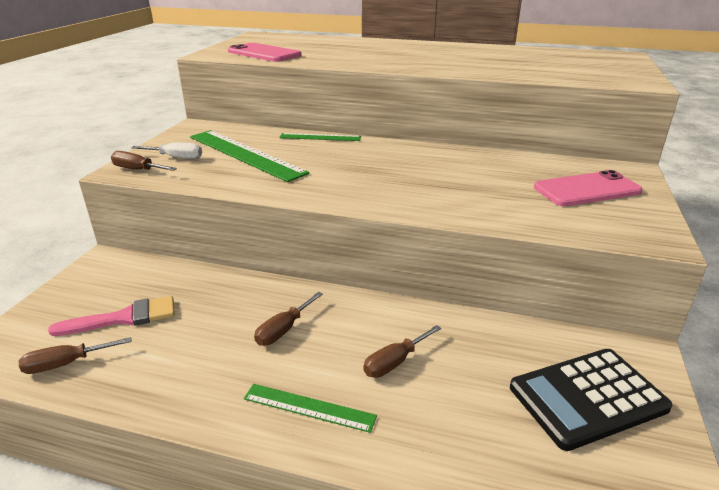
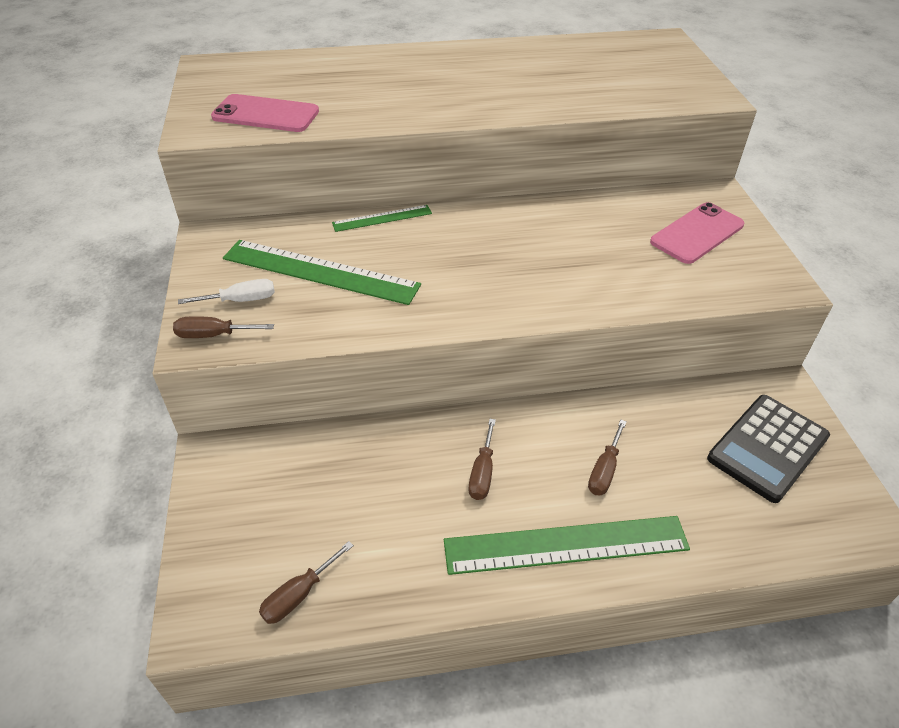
camera: 25 degrees left, 15 degrees up
(124, 318) = (308, 519): pink brush -> none
(309, 407) = (566, 544): green ruler -> green ruler, size x1.89

